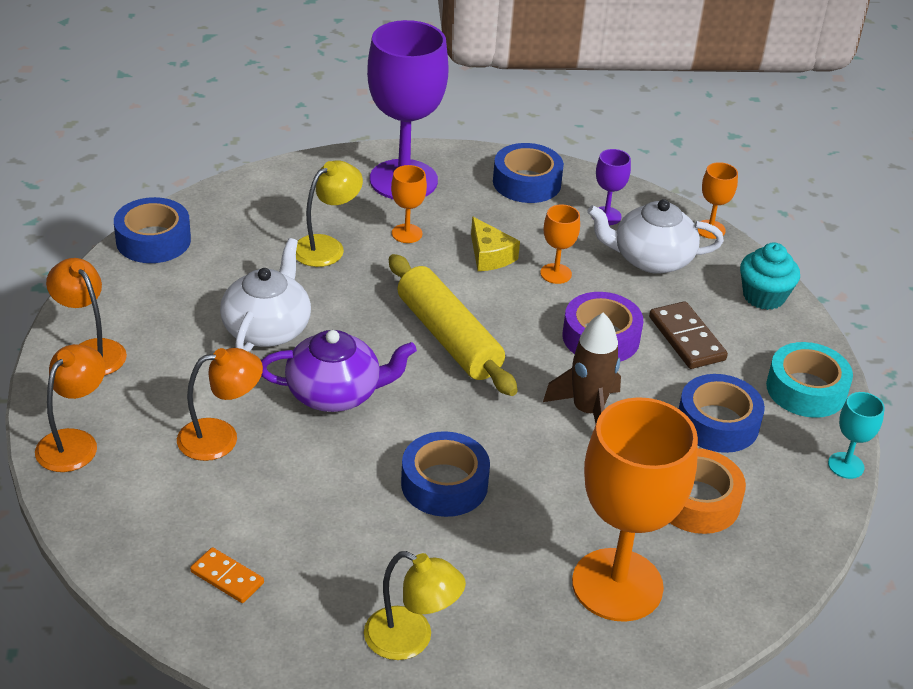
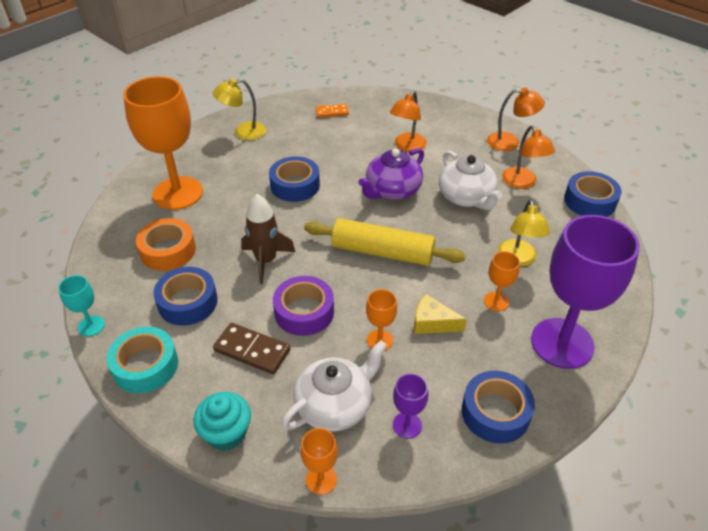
camera: 140 degrees right, 5 degrees up
(74, 442) = (452, 114): orange lamp -> orange lamp (522, 183)

